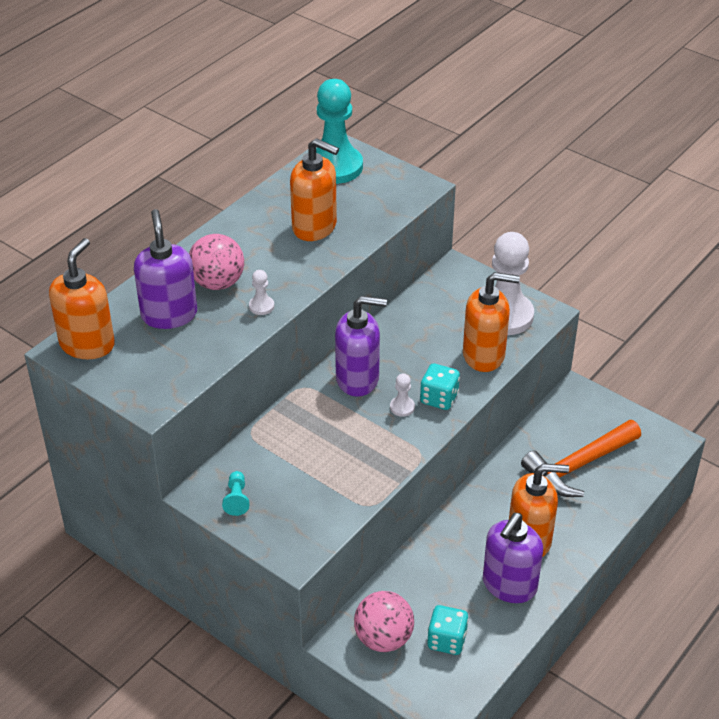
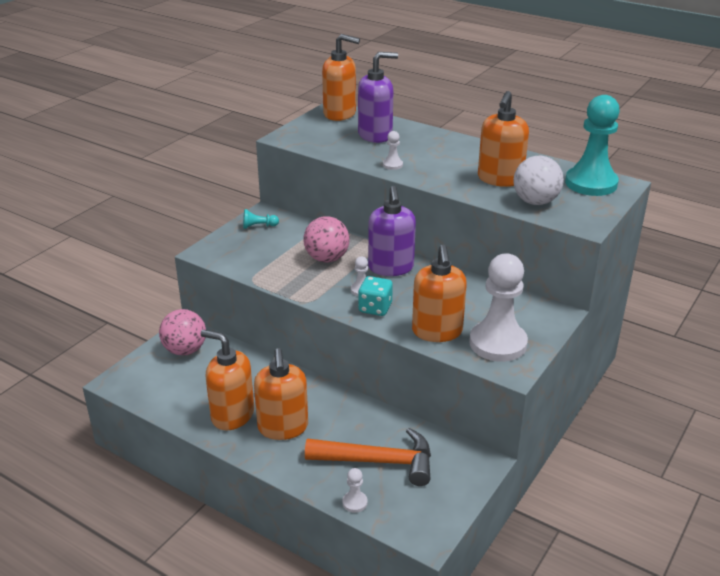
camera: 85 degrees right, 10 degrees down
(218, 283) = (415, 148): pink ball -> pink ball (327, 258)
(370, 210) = (535, 202): none -> white ball
(447, 640) = (179, 382): turquoise dice -> none
(509, 585) = (232, 415): purple soap dispenser -> orange soap dispenser
(578, 465) = (378, 461): orange hammer -> orange hammer turned 135 degrees clockwise
(634, 487) = (355, 502): none -> white pawn

